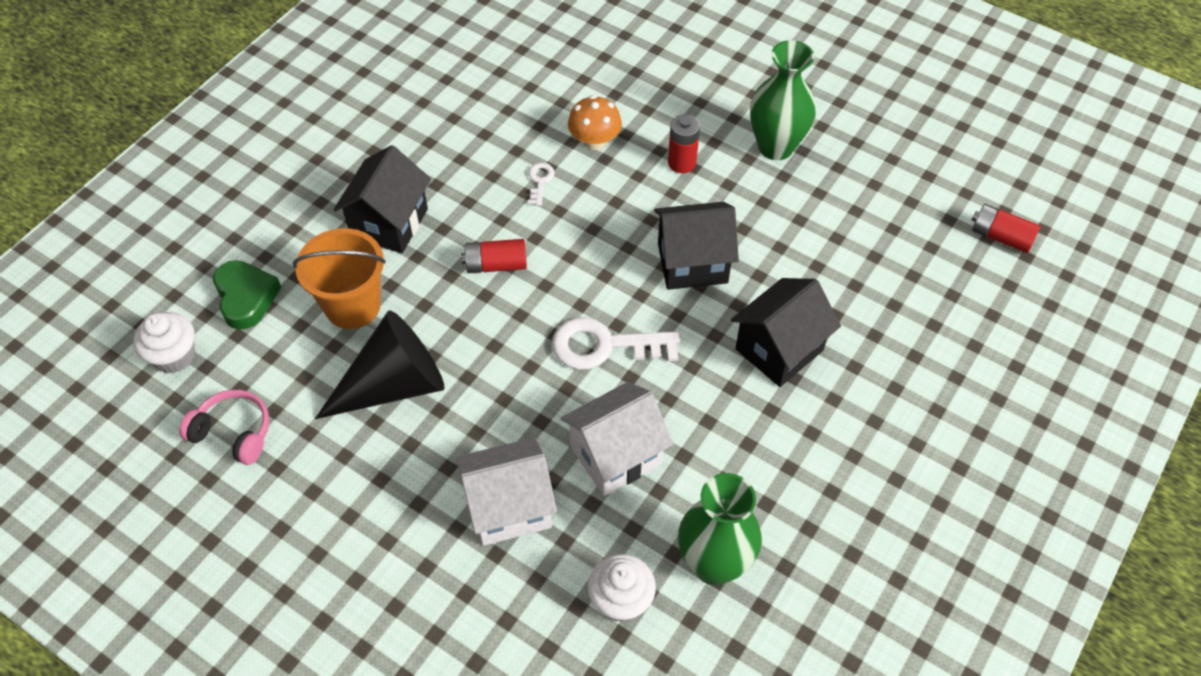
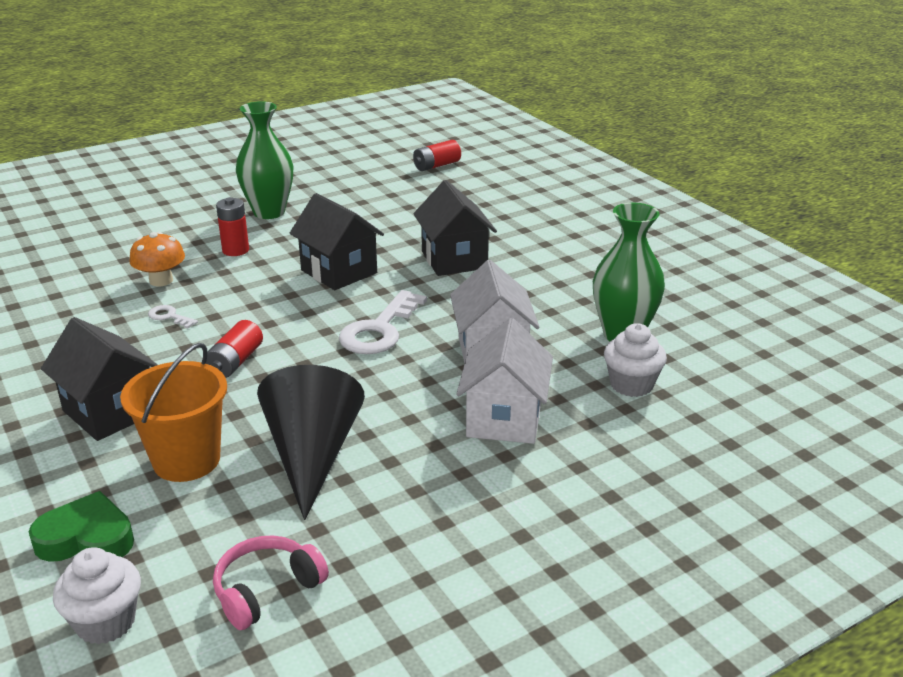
camera: 65 degrees left, 25 degrees down
(692, 263) = (339, 272): black house -> black house turned 60 degrees counterclockwise

